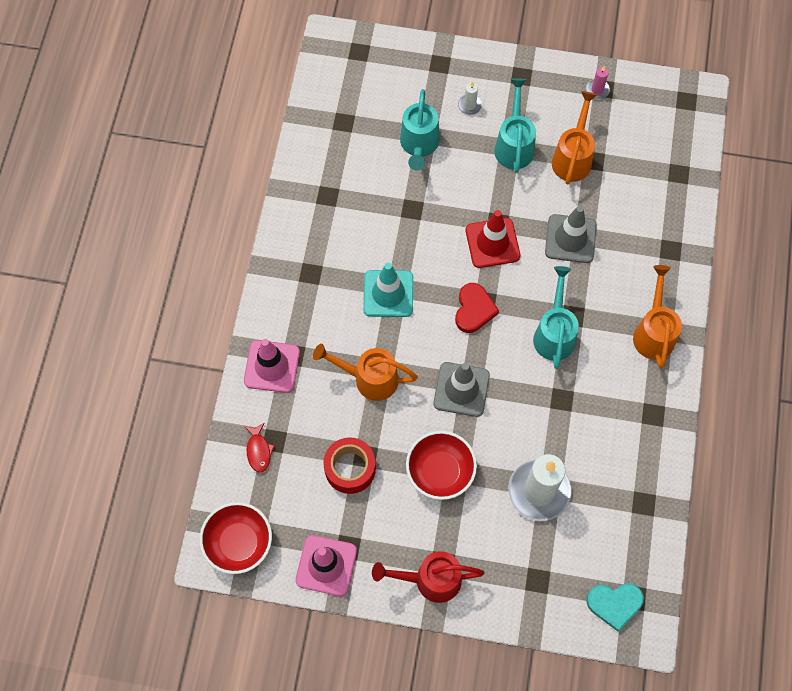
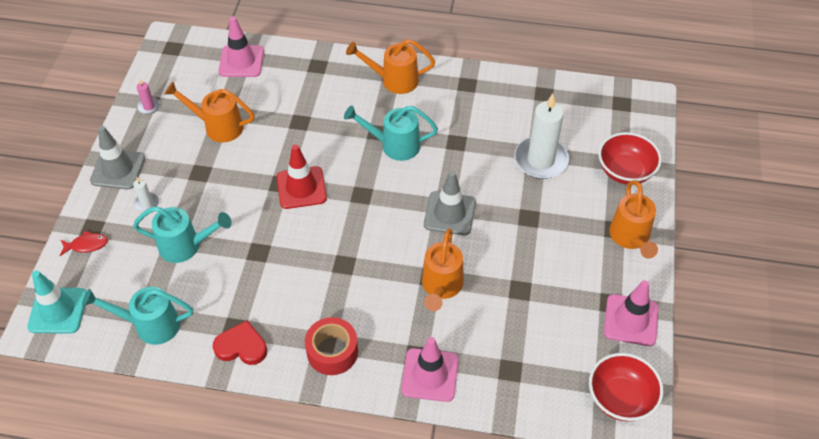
camera: 90 degrees left, 15 degrees down
(259, 451) = (522, 384): red fish -> red fish (87, 245)
(350, 468) = (534, 302): red tape -> red tape (332, 352)
(388, 293) = (350, 272): turquoise traffic cone -> turquoise traffic cone (58, 310)
(430, 580) = (630, 238): red watering can -> orange watering can
(440, 472) = (530, 230): red bowl -> red bowl (625, 171)
(474, 310) = (370, 203): red heart -> red heart (241, 346)
(514, 145) = (198, 169): turquoise watering can -> turquoise watering can (150, 325)
(570, 239) = (301, 131): grey traffic cone -> grey traffic cone (118, 169)
(614, 604) = (629, 115): turquoise heart -> none
(671, 171) = (241, 61): none -> pink traffic cone

